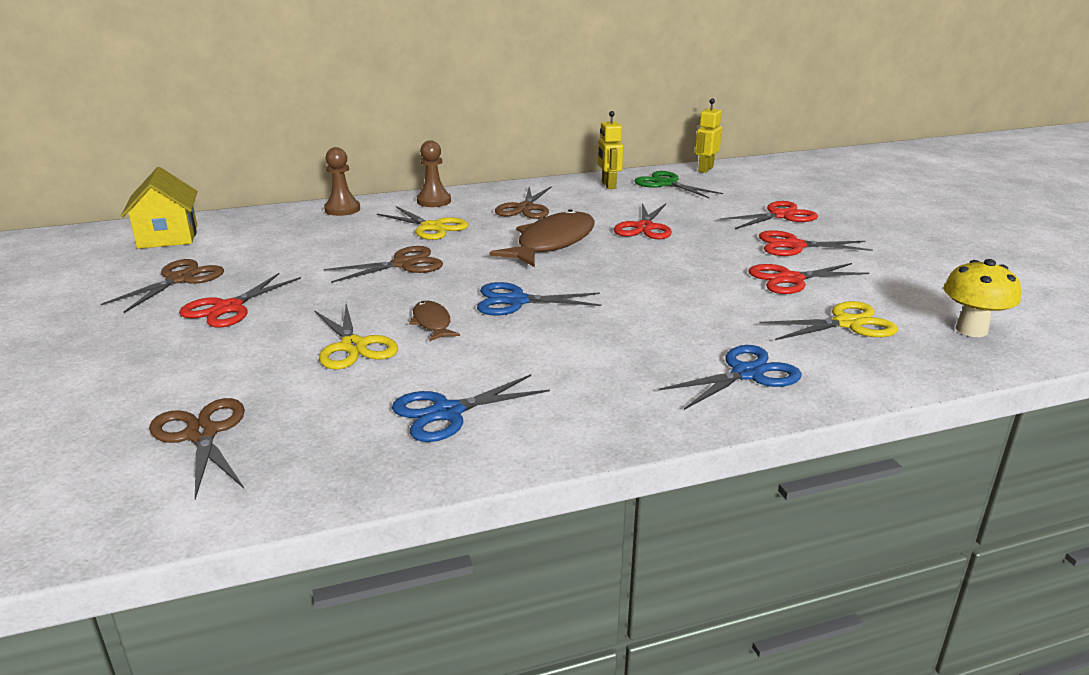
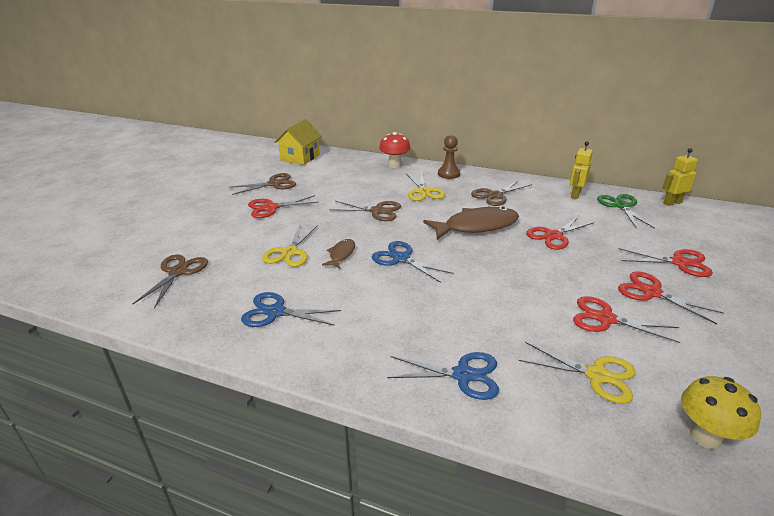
camera: 40 degrees right, 5 degrees up
(342, 209) = (394, 165): brown pawn -> red mushroom

